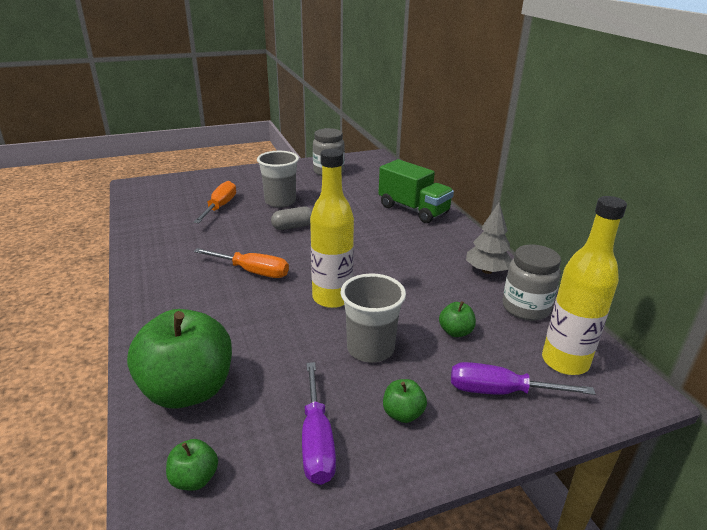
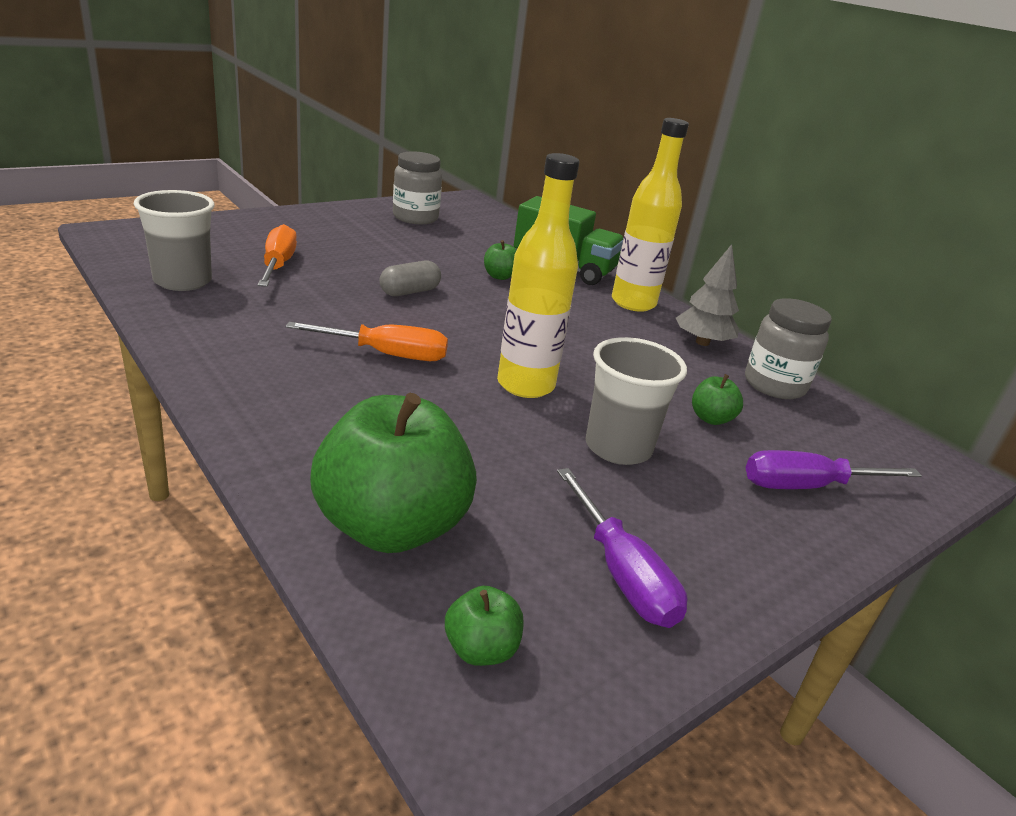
camera: 20 degrees left, 0 degrees up
(280, 201) = (368, 257): grey cup -> grey cup (183, 281)
(403, 414) = (710, 525): green apple -> green apple (500, 276)
(565, 361) = (855, 444): yellow bottle -> yellow bottle (633, 303)

